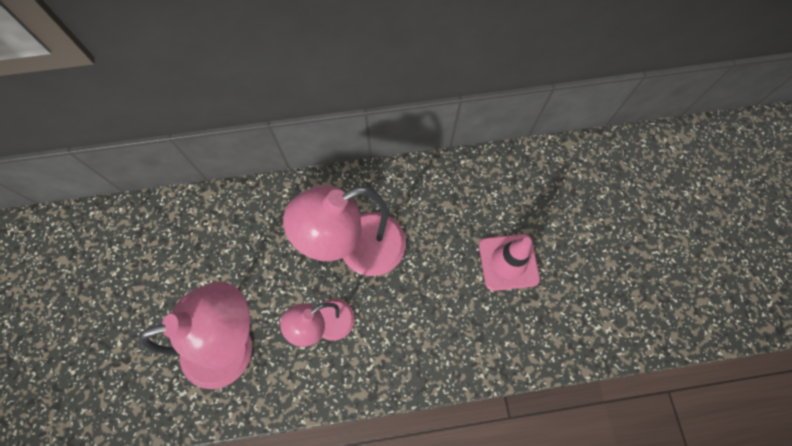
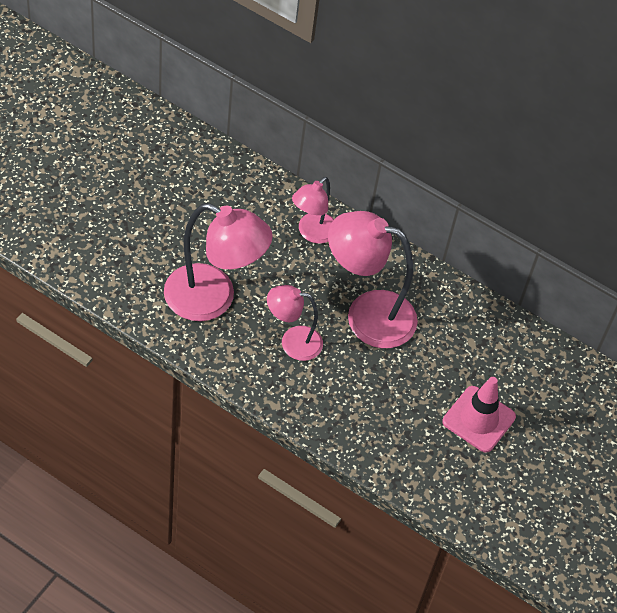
camera: 35 degrees right, 15 degrees down
(259, 218) = (312, 233): none -> pink lamp

